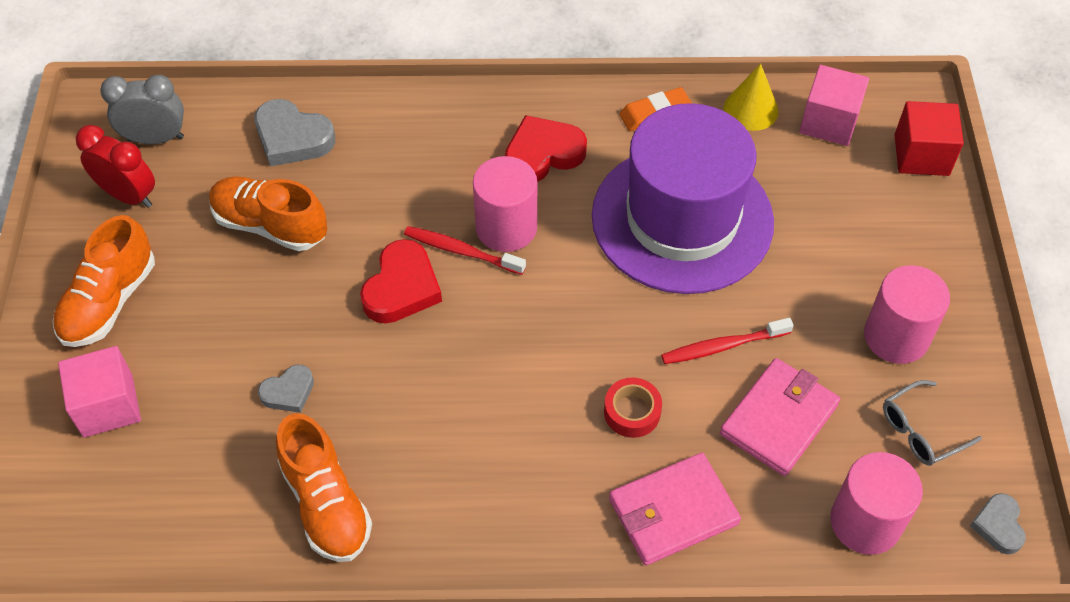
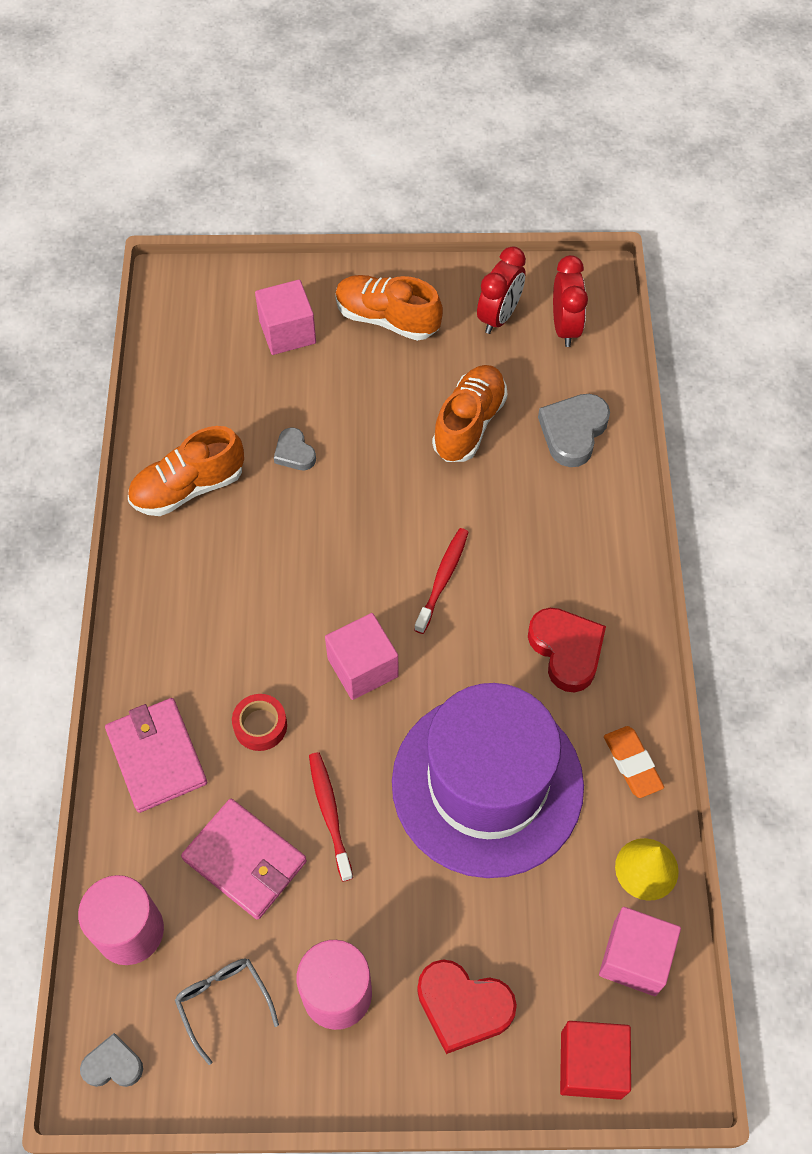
camera: 90 degrees right, 5 degrees up
(155, 139) = (565, 327): grey clock -> red clock
(401, 288) = (400, 531): red heart -> red heart (463, 1006)
(506, 227) = (471, 617): pink cylinder -> none
(563, 320) = (362, 667): none -> pink cube

